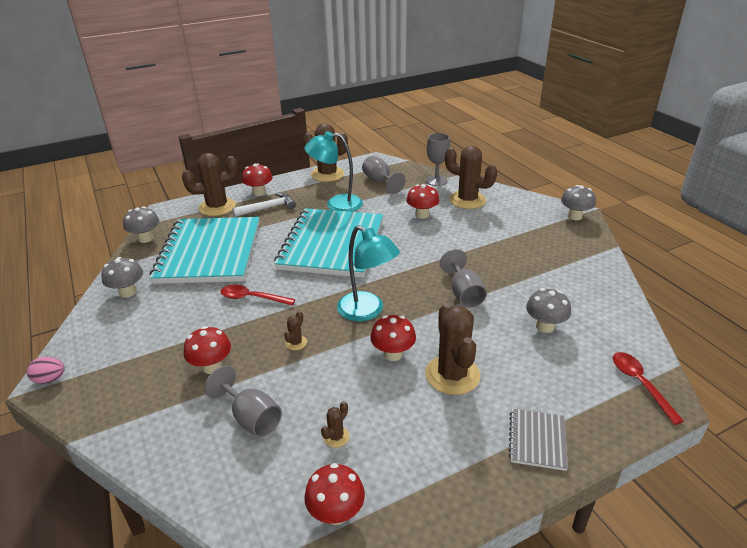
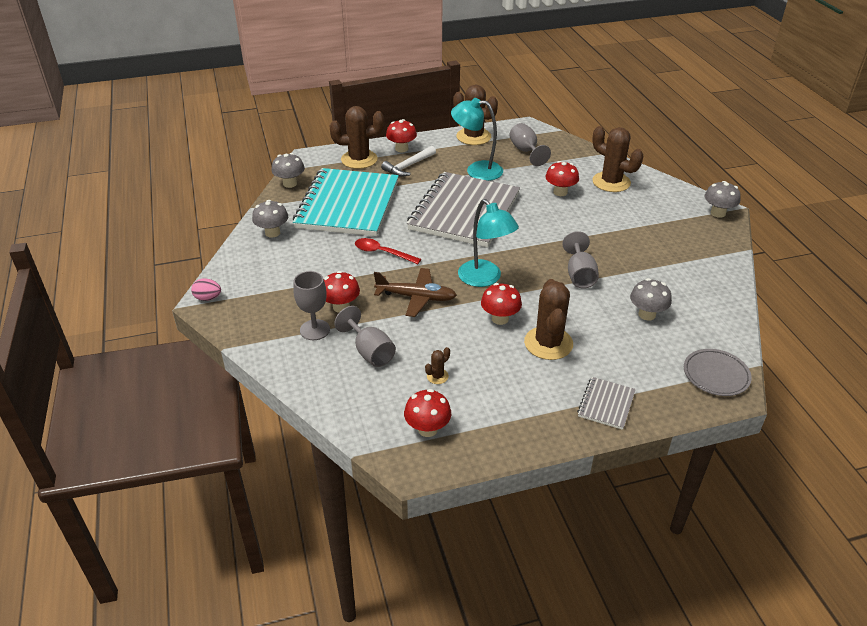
camera: 10 degrees right, 5 degrees up
(268, 208) = (408, 166): white hammer -> white hammer turned 150 degrees clockwise
(296, 343) = (416, 297): brown cactus -> brown plane
(331, 245) = (464, 212): turquoise notebook -> grey notebook
(436, 180) = (585, 157): grey goblet -> grey goblet (315, 330)
(640, 384) = (716, 375): red spoon -> grey plate

